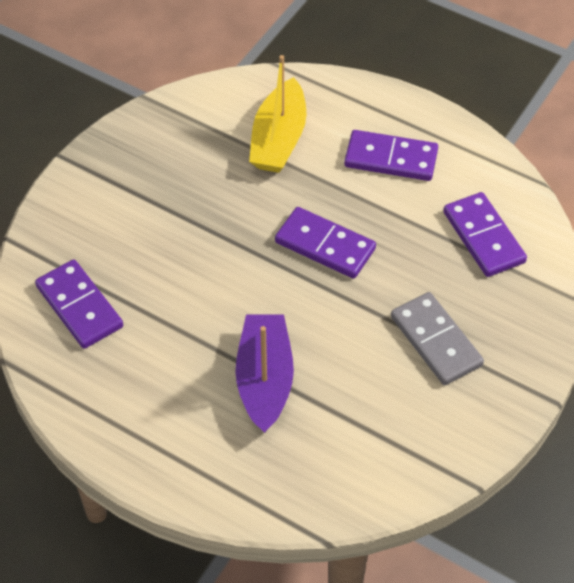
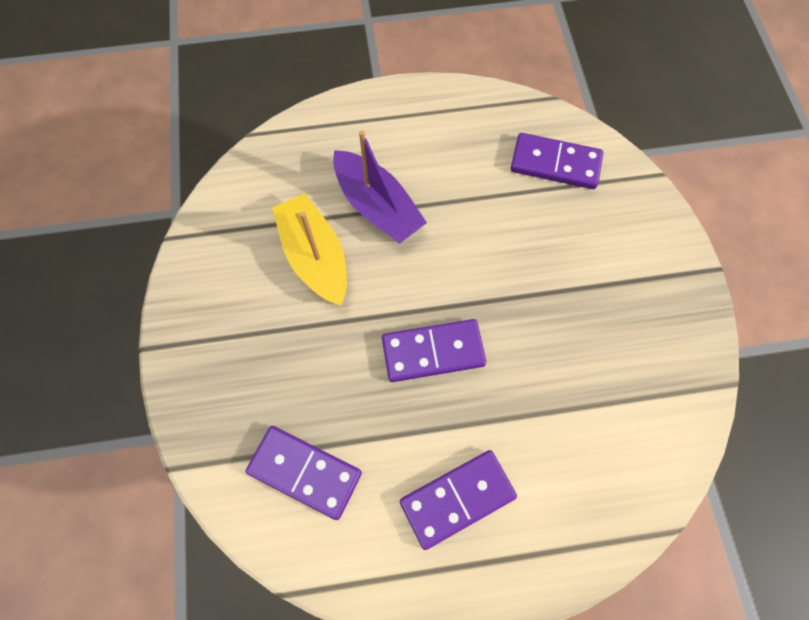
camera: 140 degrees right, 15 degrees up
(279, 139) = (574, 435): yellow boat -> yellow boat (315, 257)
(436, 341) = (274, 331): grey domino -> none

